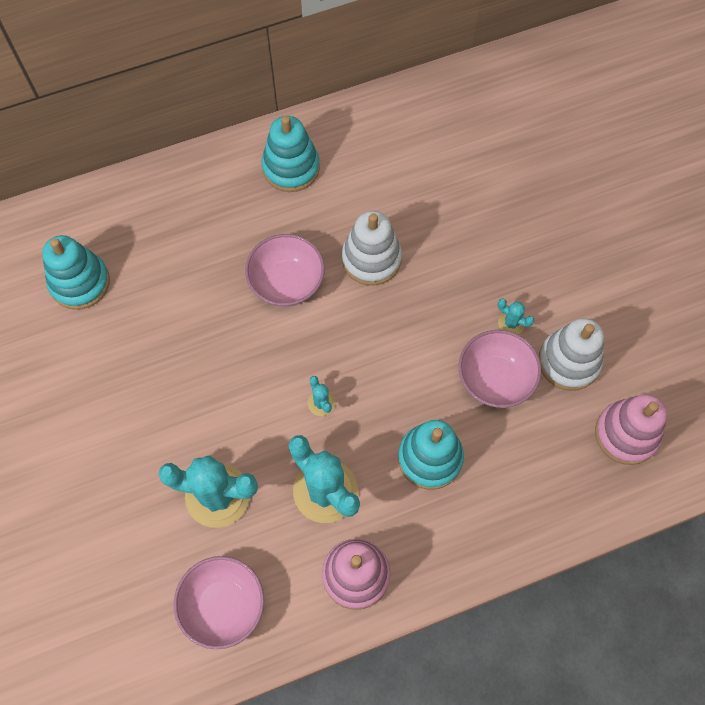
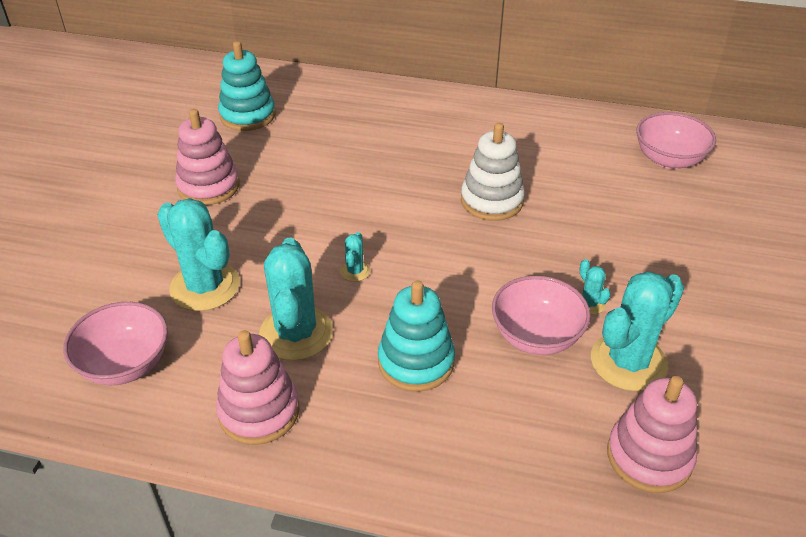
camera: 35 degrees right, 25 degrees down
(123, 390) = (208, 186): none -> pink stacking toy
(287, 283) = (403, 183): pink bowl -> pink bowl (669, 159)
(291, 167) = (475, 121): turquoise stacking toy -> none
(569, 361) = (628, 362): white stacking toy -> turquoise cactus

